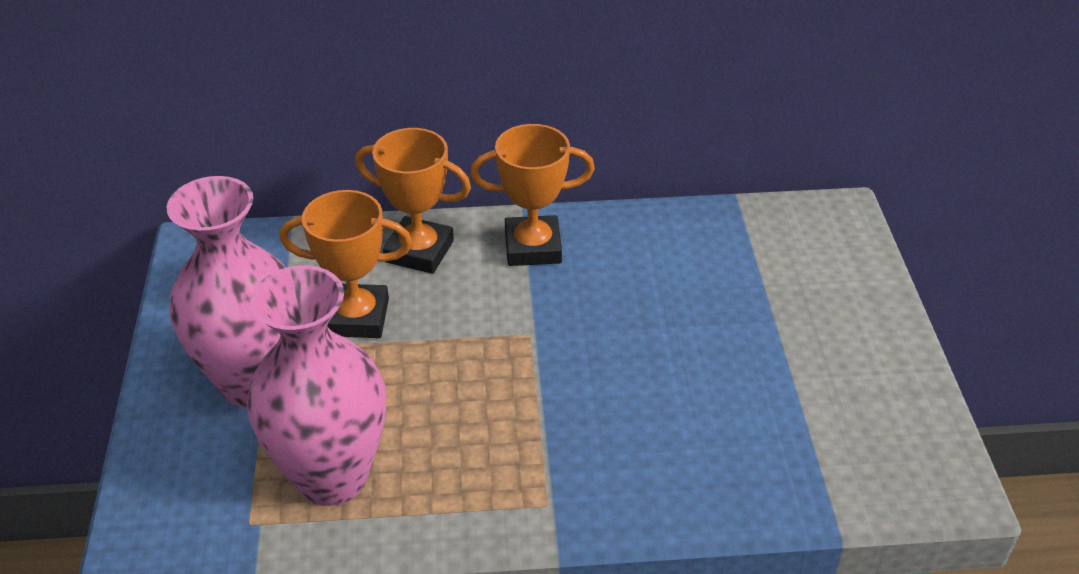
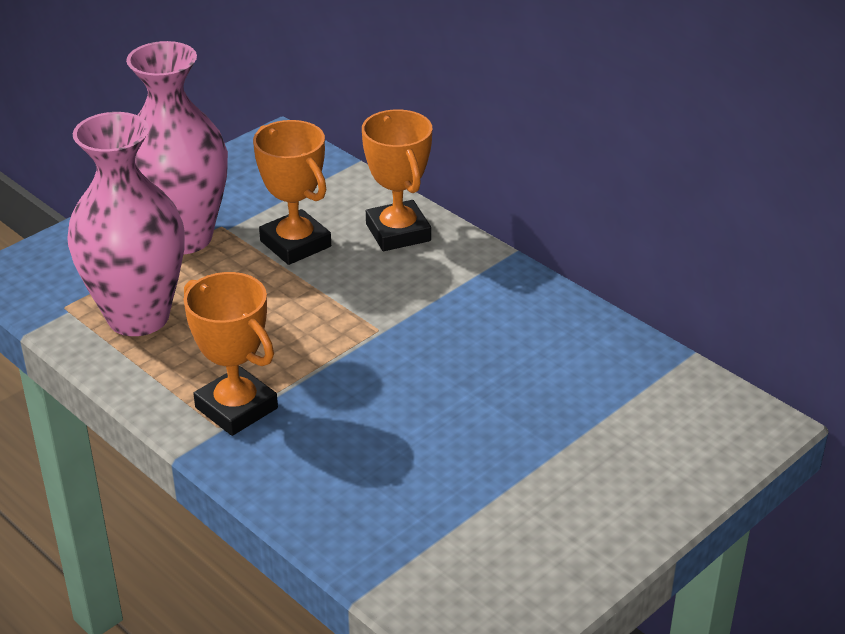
camera: 50 degrees right, 5 degrees down
(533, 247) = (475, 281): orange trophy -> orange trophy (236, 408)

